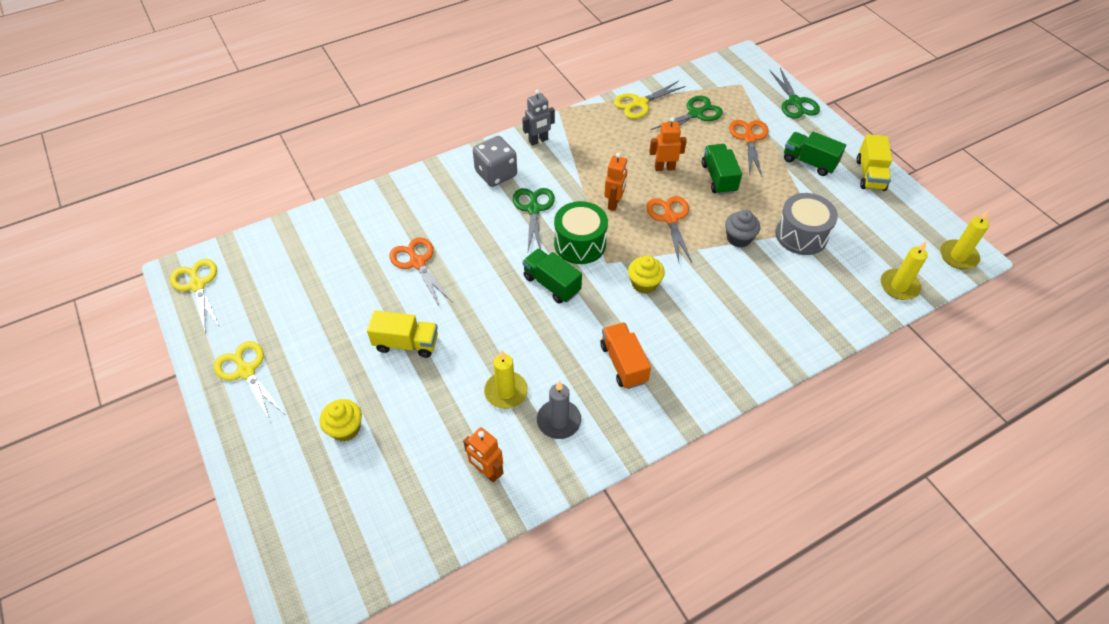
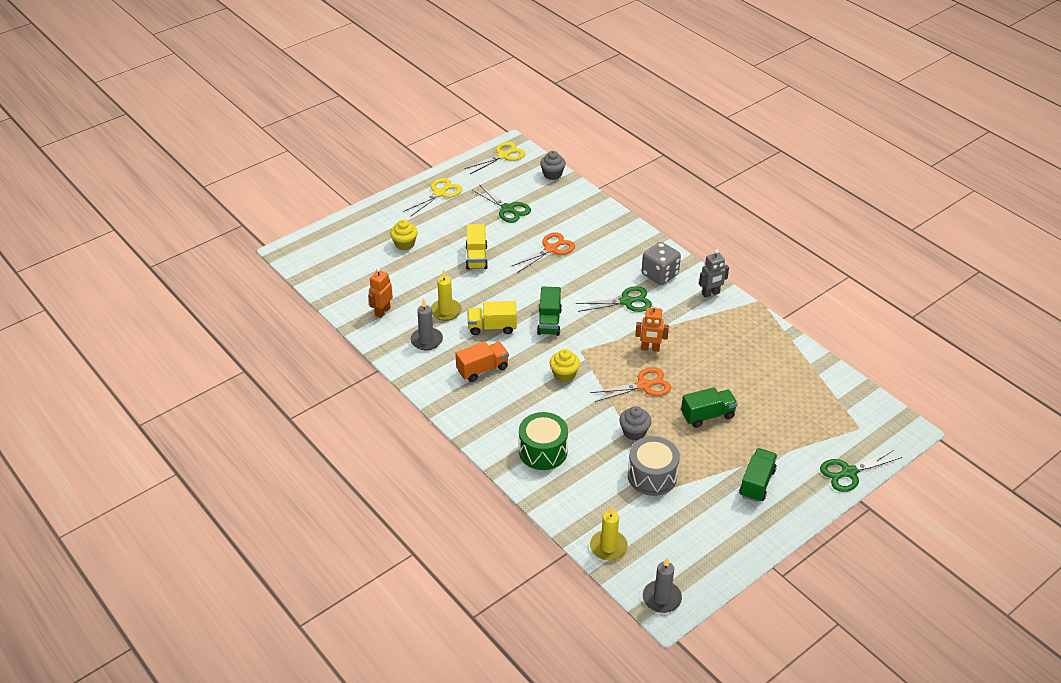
camera: 80 degrees right, 10 degrees down
(267, 239) = (552, 174): none -> grey cupcake
(538, 141) = (710, 293): grey robot -> grey robot turned 75 degrees counterclockwise
(551, 284) = (549, 322): green truck -> green truck turned 150 degrees clockwise
(580, 244) = (596, 333): green drum -> green drum (543, 451)
(640, 103) = (792, 354): yellow scissors -> none
(664, 168) = (707, 377): orange robot -> none
(695, 114) = (794, 395): green scissors -> green scissors (507, 209)
(749, 138) = (774, 436): orange scissors -> none
(870, 175) = (757, 532): yellow truck -> yellow truck (492, 327)
(958, 256) = (661, 598): yellow candle -> grey candle

